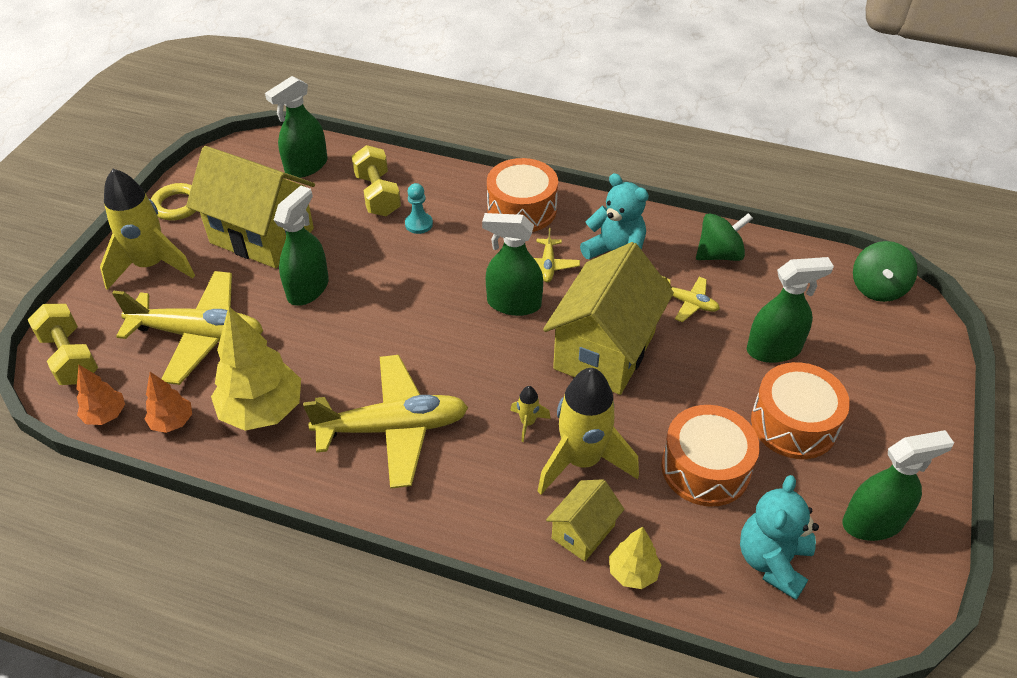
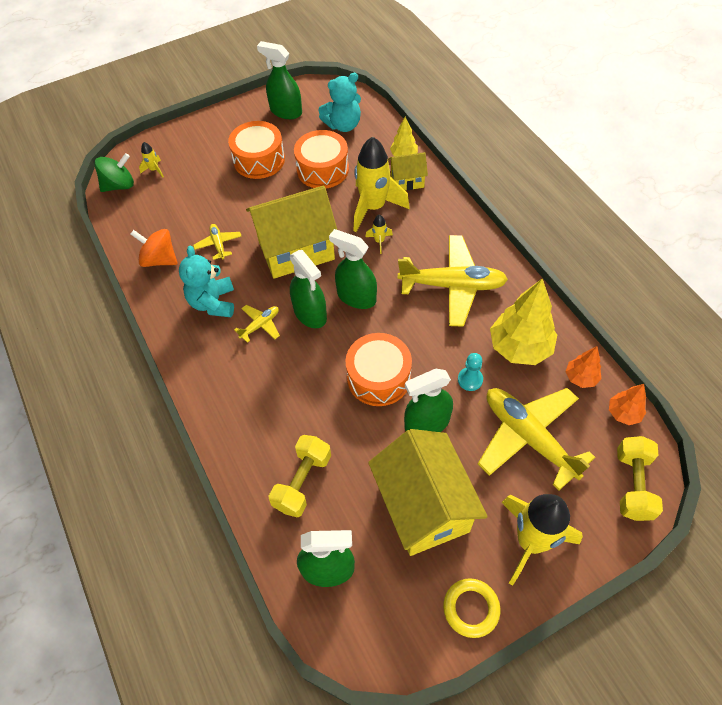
camera: 135 degrees left, 10 degrees up
(392, 428) = (452, 286): yellow plane -> yellow plane turned 150 degrees clockwise
(419, 224) = (302, 425): turquoise pawn -> turquoise pawn (470, 379)
(522, 209) = (222, 383): orange drum -> orange drum (378, 377)
(719, 254) = (159, 259): green spinning top -> orange spinning top
(774, 349) = (216, 193): green spray bottle -> green spray bottle (356, 297)
(876, 327) = (154, 170): none -> yellow rocket

